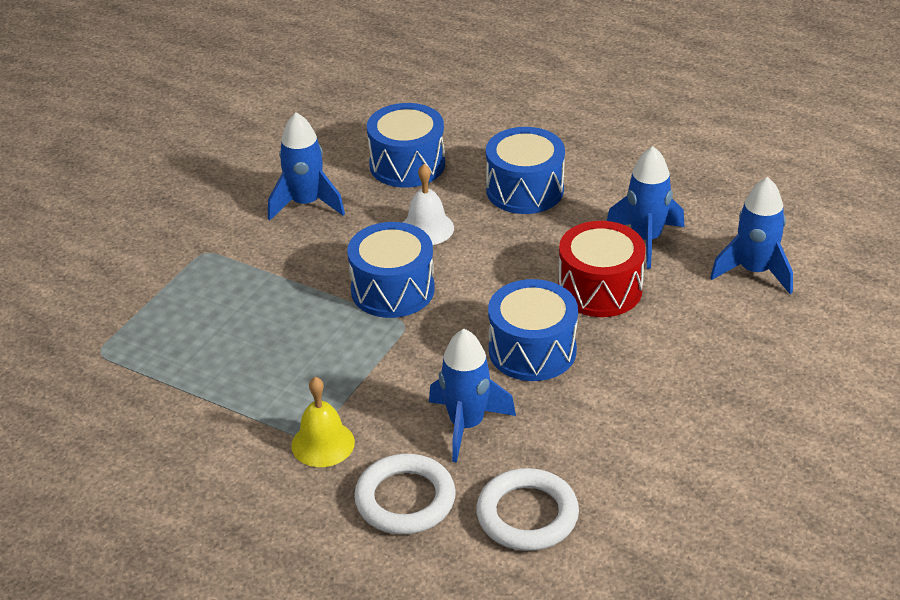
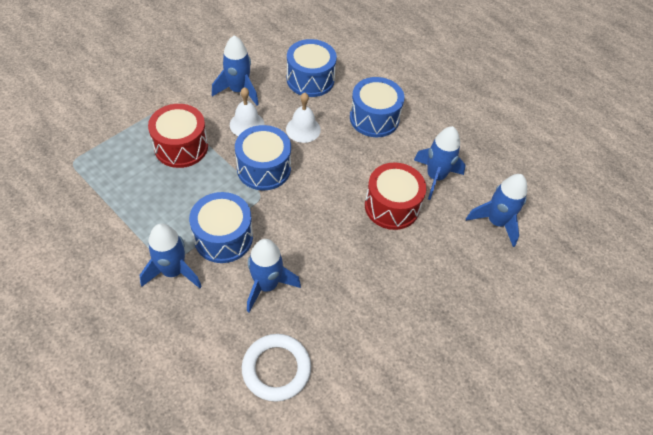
camera: 10 degrees right, 15 degrees up
(255, 293) = (181, 147): none -> red drum
(323, 443) = (173, 271): yellow bell -> blue rocket
(340, 242) = (247, 124): none -> white bell
(405, 499) = (205, 331): white ring -> none
(532, 350) = (331, 240): blue drum -> blue drum (223, 237)

